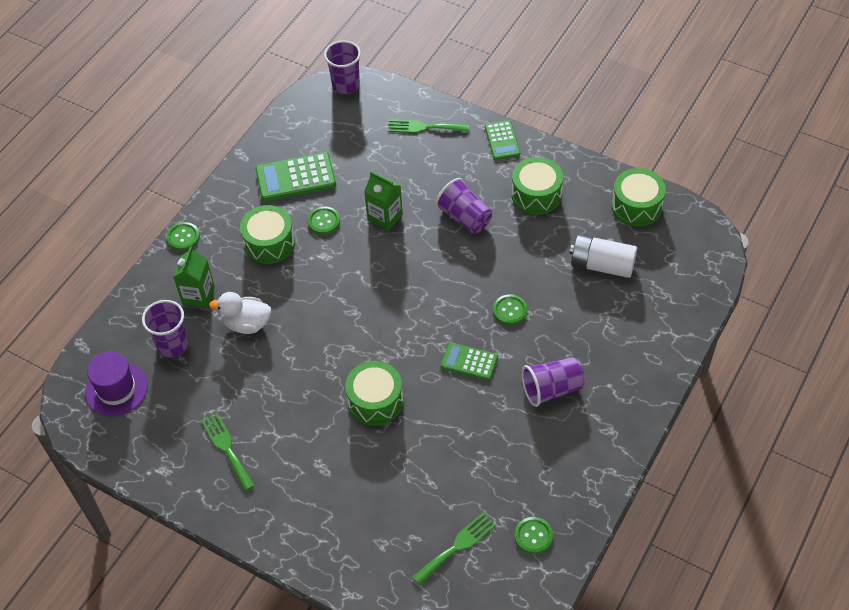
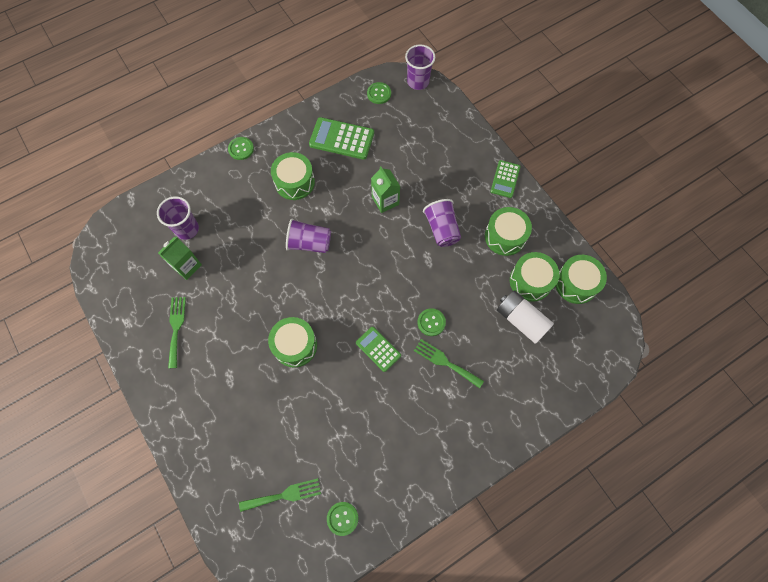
camera: 25 degrees right, 15 degrees up
(116, 389) = (133, 244): purple hat -> none
(198, 295) = (225, 199): green carton -> green carton (187, 266)
(247, 324) = (244, 238): white duck -> none
(324, 221) = (341, 183): green button -> green button (379, 94)
(424, 127) = (455, 141): green fork -> green fork (446, 362)
(552, 389) = (425, 404): purple cup -> purple cup (309, 243)
(589, 225) = (530, 281): none -> green drum

